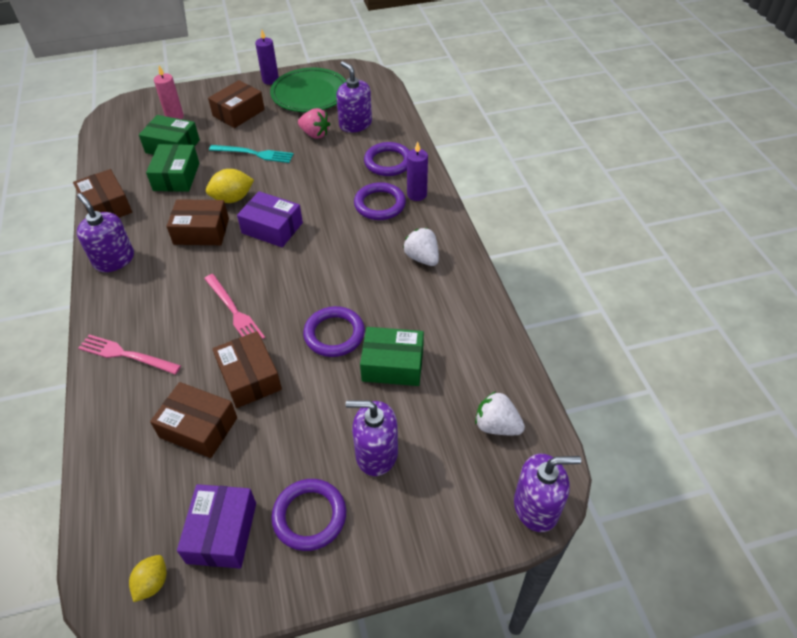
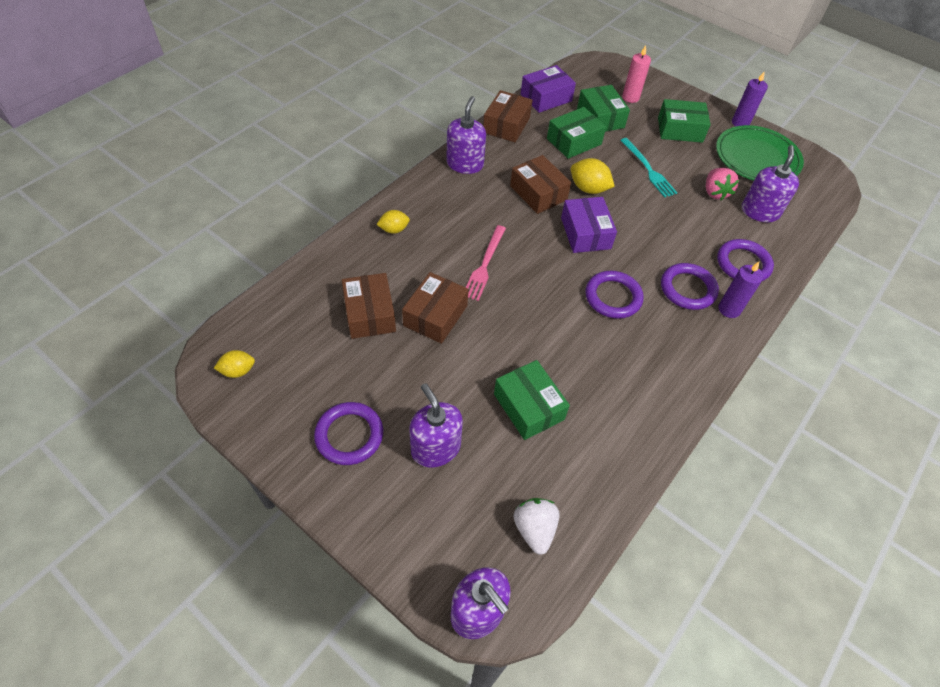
camera: 50 degrees right, 5 degrees up
(126, 355) = (394, 229): pink fork -> yellow lemon
(222, 532) = (299, 386): purple box -> purple box (546, 98)
(238, 113) = (680, 130): brown box -> green box
(334, 334) = (522, 345): purple ring -> purple ring (613, 297)
(422, 258) = (661, 359): white strawberry -> none

